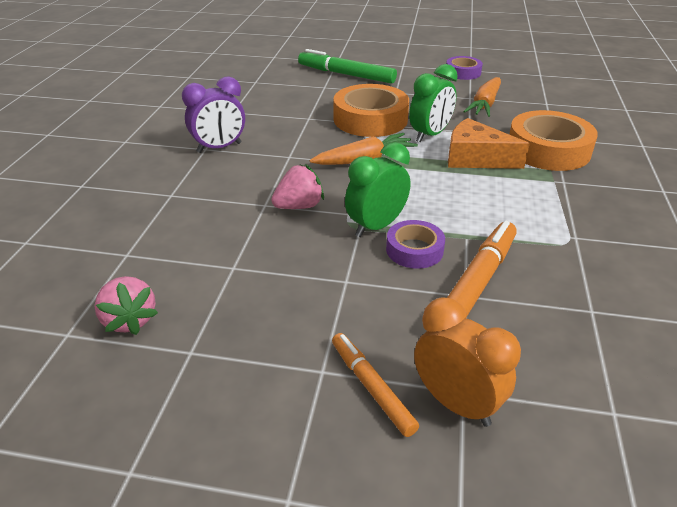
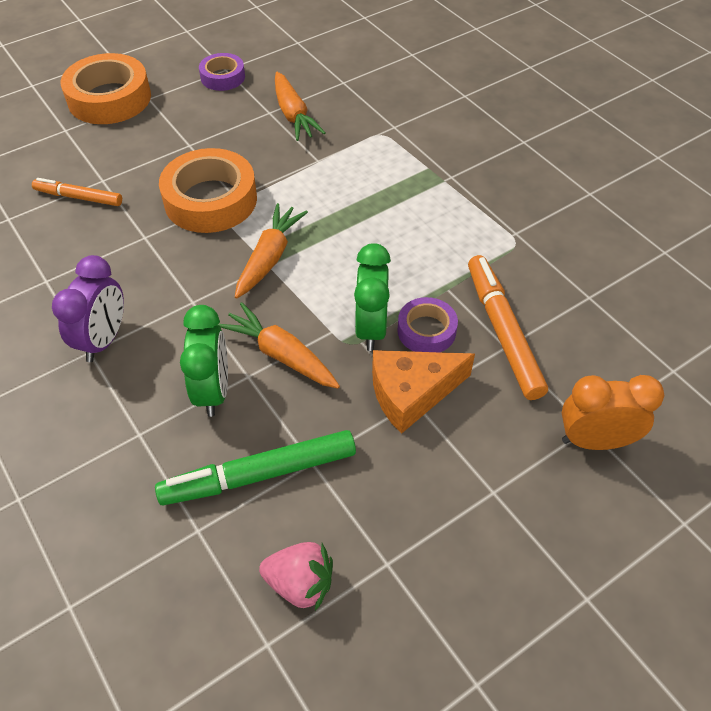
camera: 45 degrees left, 15 degrees up
(299, 206) = (281, 354): pink strawberry -> orange carrot
(346, 74) = (103, 147): green marker -> green marker (259, 475)
(371, 387) = (537, 475): orange marker -> orange marker (79, 197)
(430, 135) = (290, 187): green clock -> green clock (213, 391)
(475, 158) = (360, 192): orange cheese -> orange cheese (411, 393)
(548, 150) = (404, 145): orange tape -> orange tape (109, 98)

